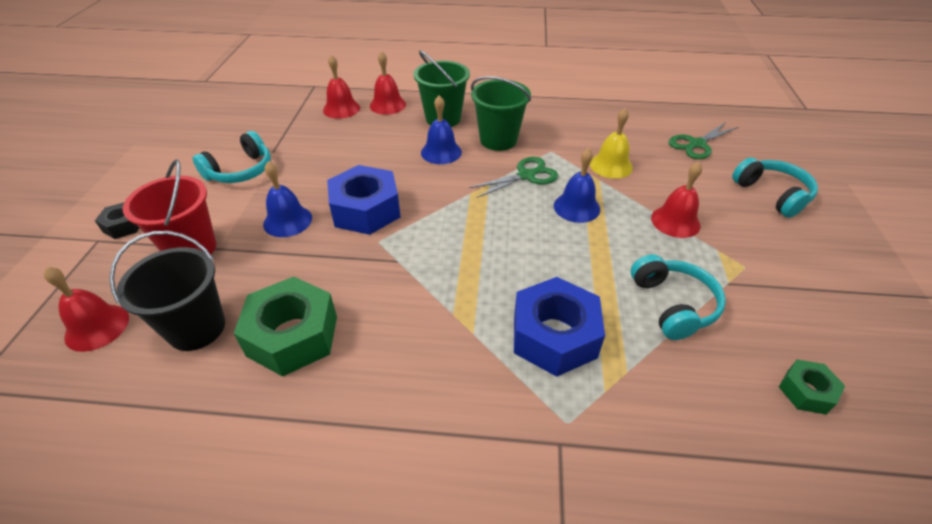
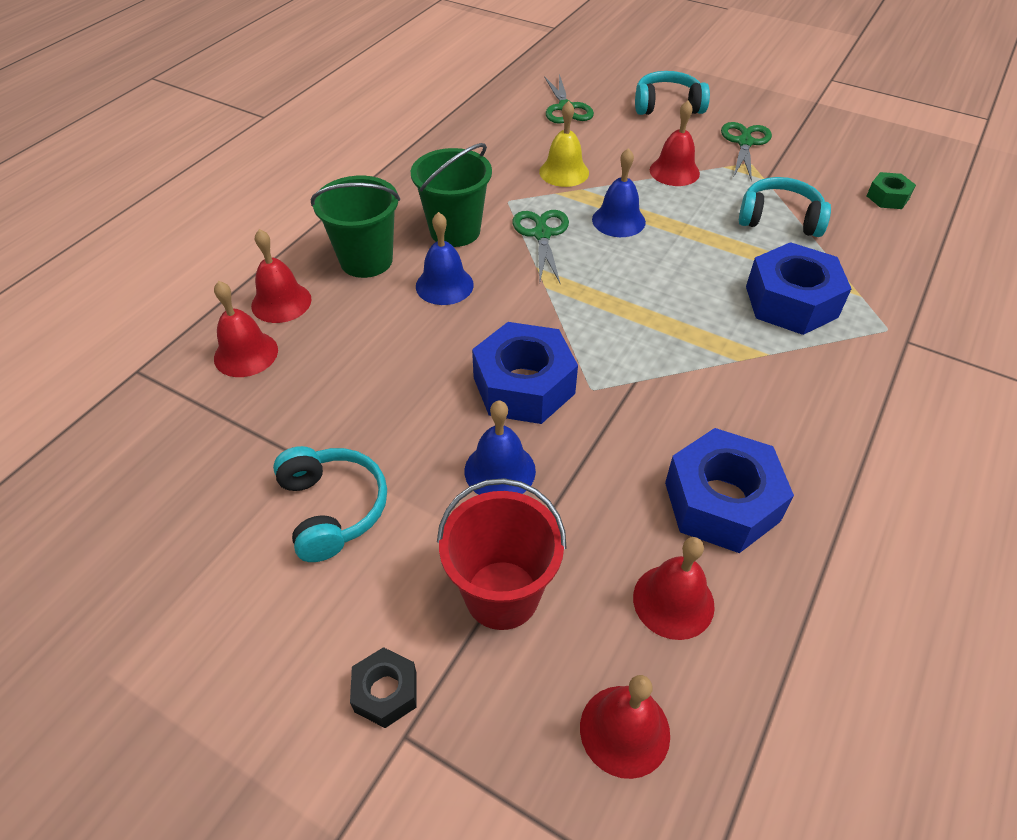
camera: 65 degrees left, 5 degrees up
(196, 328) = (673, 601): black bucket -> red bell
(293, 335) = (721, 502): green nut -> blue nut
(774, 256) = (744, 142): none -> green scissors

